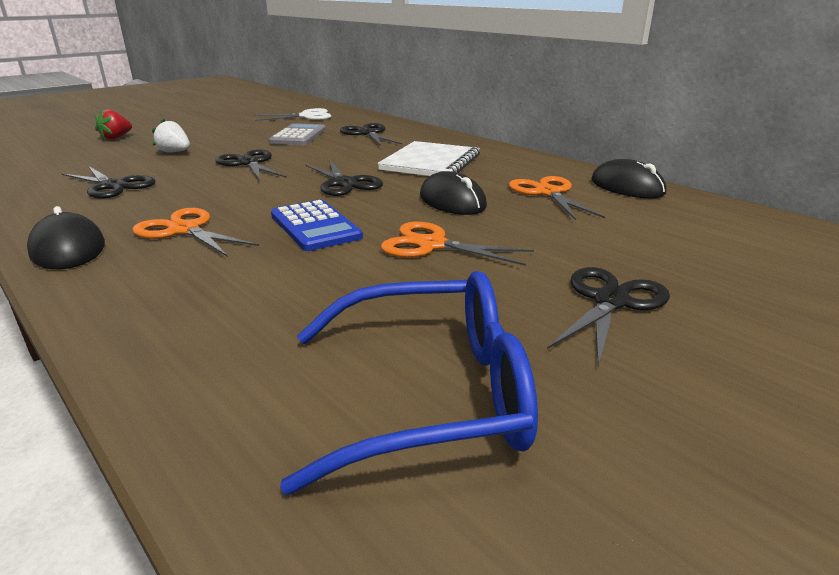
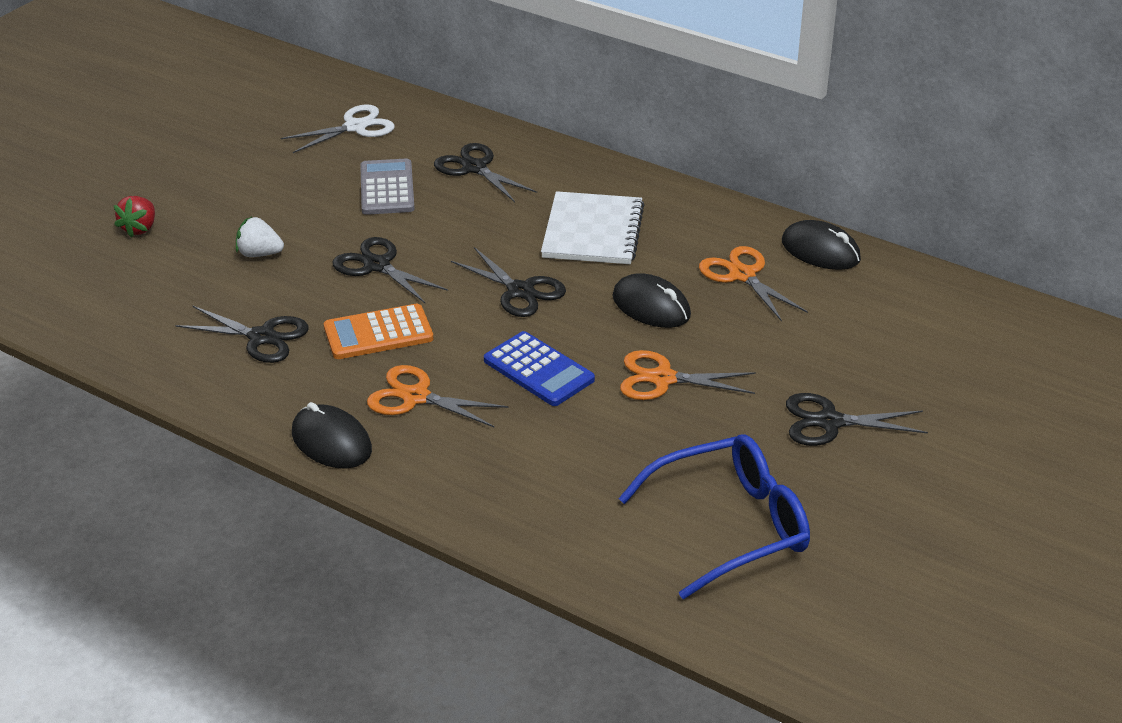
camera: 15 degrees left, 10 degrees up
(204, 192) = (378, 333): none -> orange calculator
(611, 301) = (829, 422): black scissors -> black scissors turned 105 degrees counterclockwise

